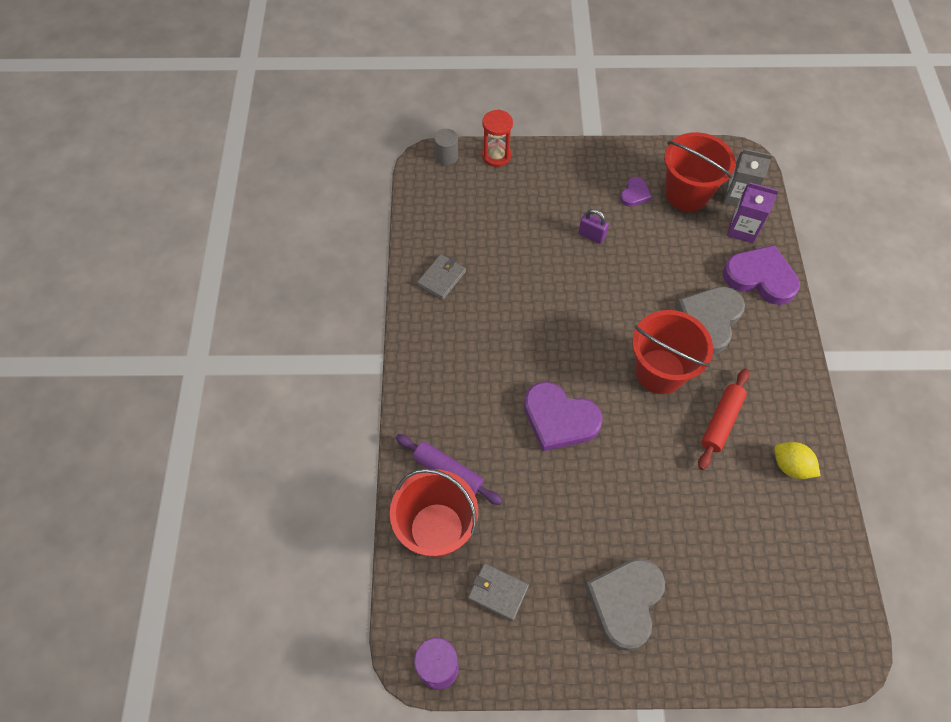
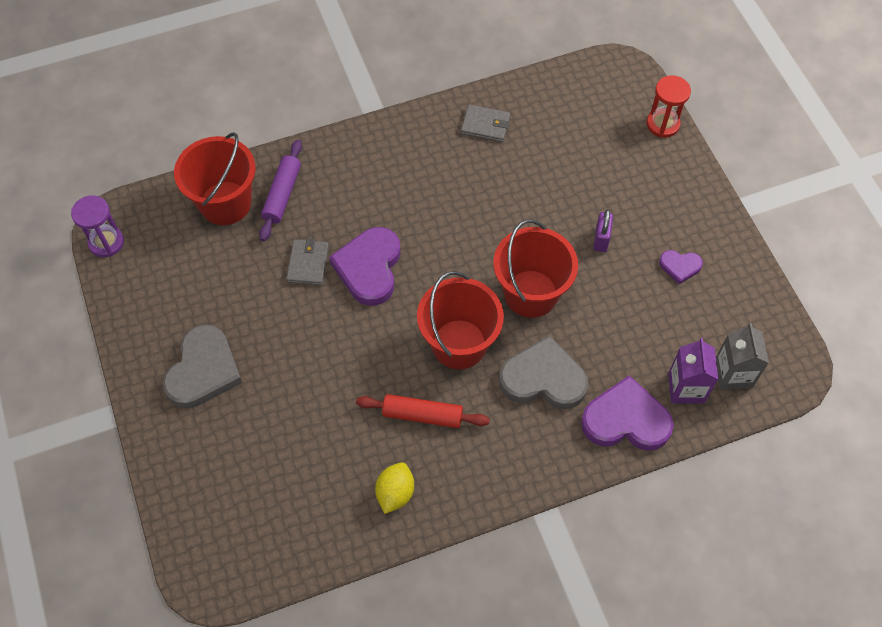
camera: 70 degrees right, 0 degrees up
(446, 156) = (637, 82): grey cylinder -> none
(498, 592) = (183, 266): grey wallet -> grey wallet (308, 263)
(625, 602) = (203, 370): grey heart -> grey heart turned 105 degrees clockwise
(687, 193) = (708, 319): red bucket -> red bucket (530, 293)
(760, 277) = (626, 420): purple heart -> purple heart turned 90 degrees counterclockwise

